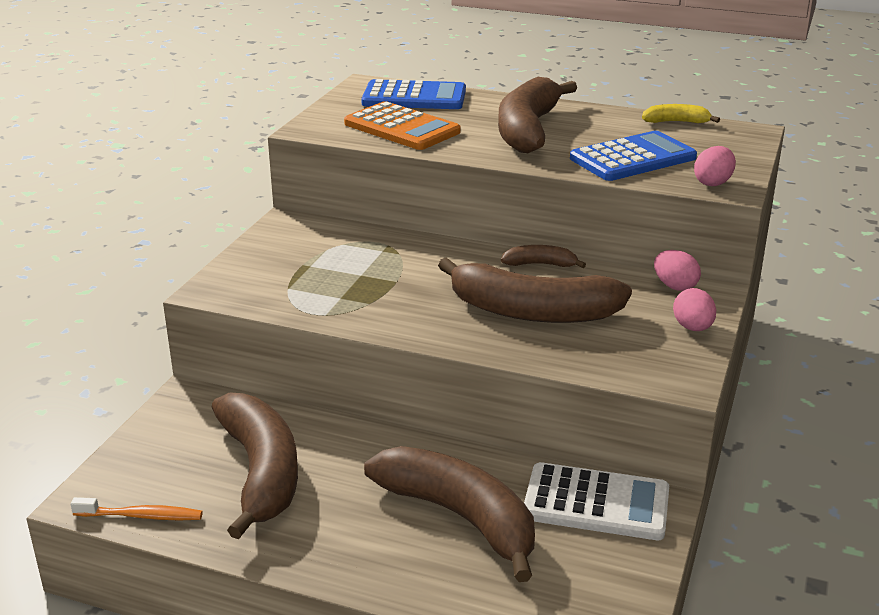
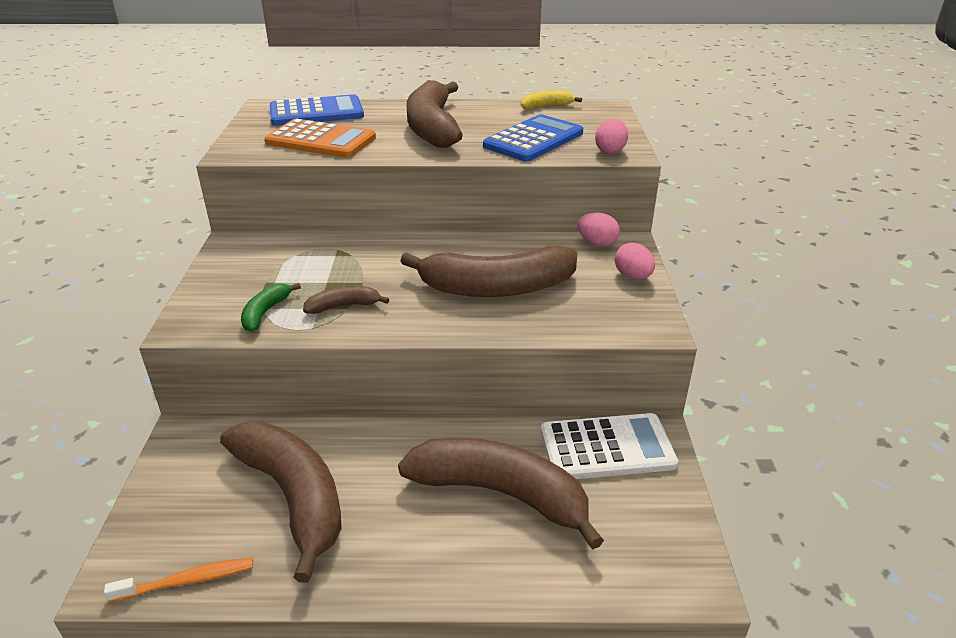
camera: 20 degrees left, 5 degrees up
(288, 292) = (265, 312): none -> green banana
(540, 264) = (479, 243): brown banana -> brown banana (344, 306)

